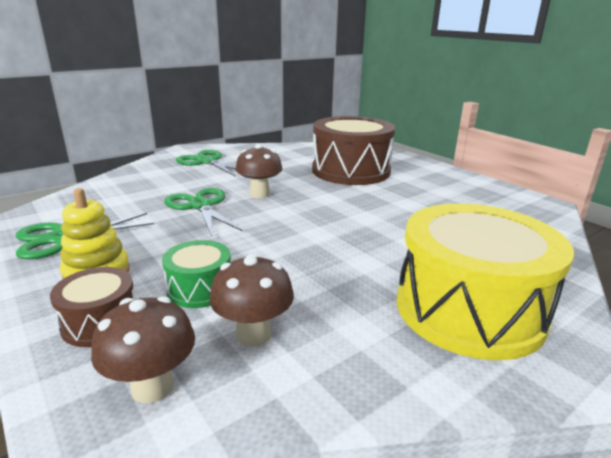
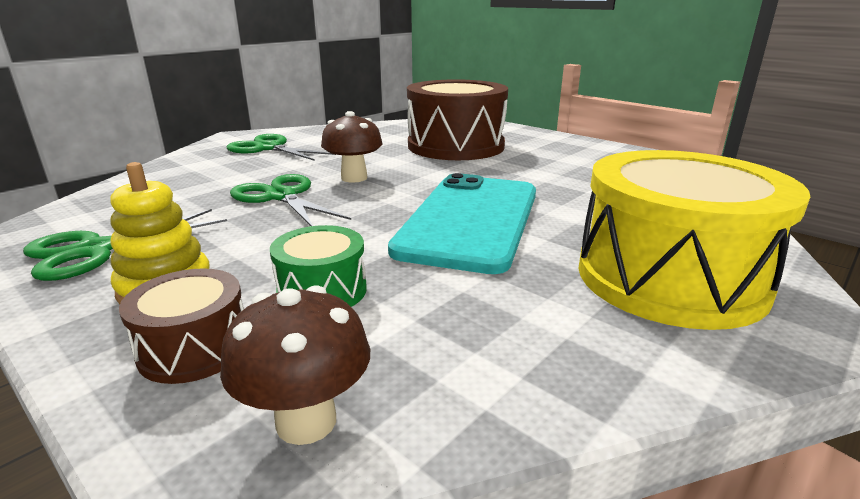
camera: 10 degrees left, 0 degrees up
(253, 334) = (420, 337): brown mushroom -> none
(333, 241) = (471, 220): none -> turquoise phone

